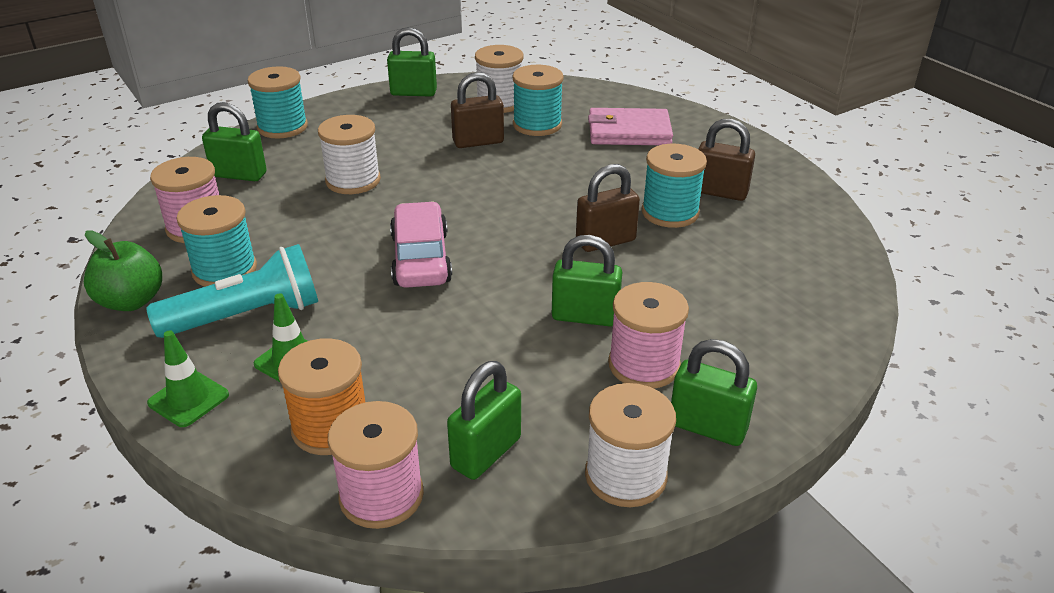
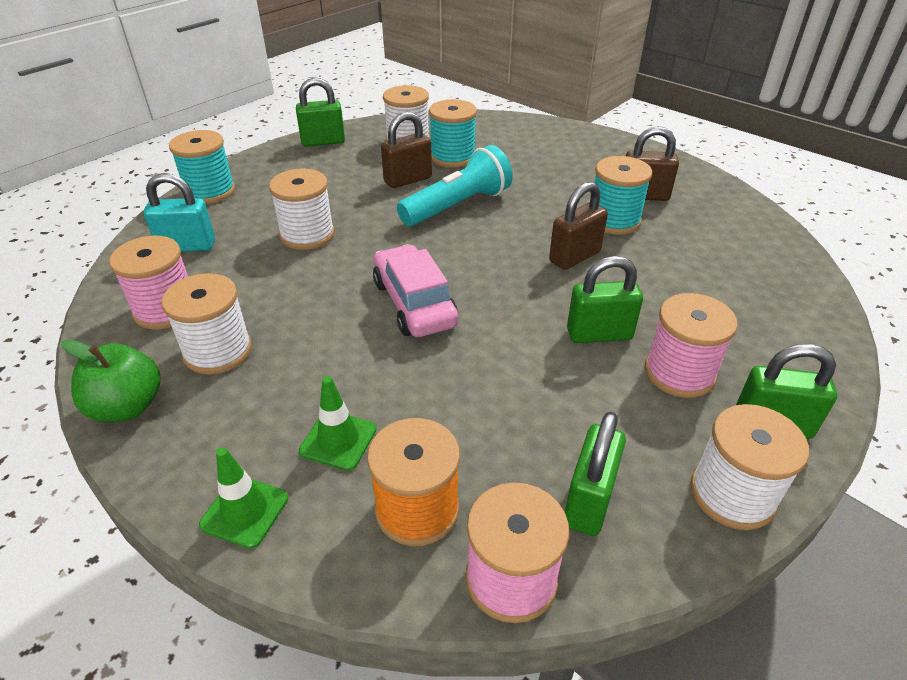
camera: 15 degrees left, 5 degrees up
(225, 270) = (218, 351): turquoise spool -> white spool
(239, 175) = (187, 246): green padlock -> turquoise padlock
(247, 315) = (265, 398): turquoise flashlight -> turquoise flashlight (457, 206)
(629, 132) = (536, 152): pink wallet -> none

